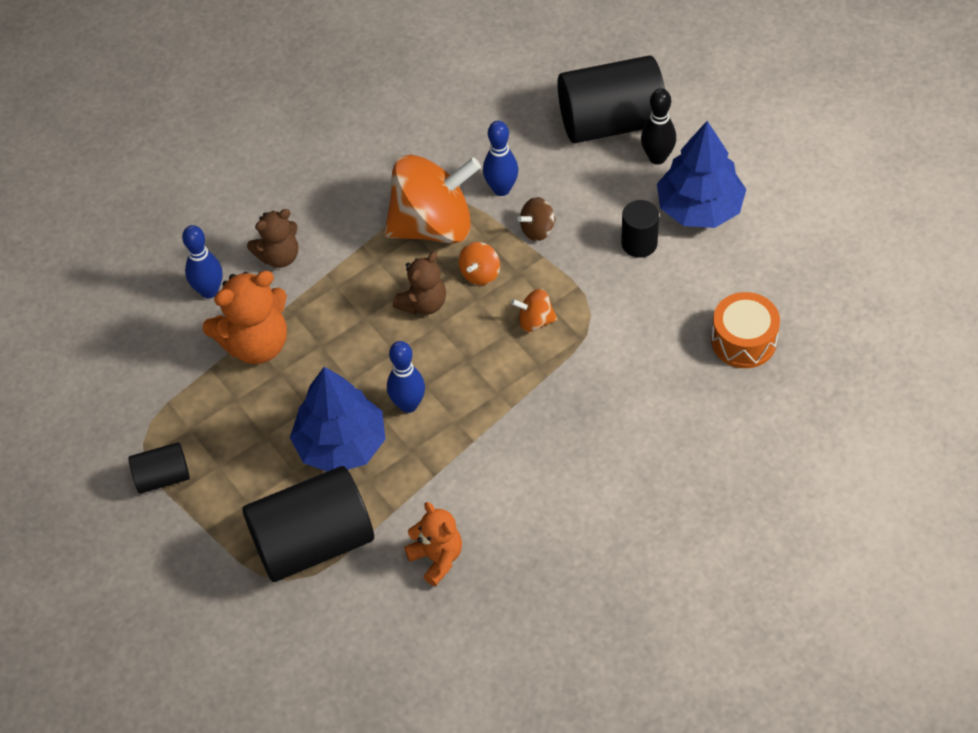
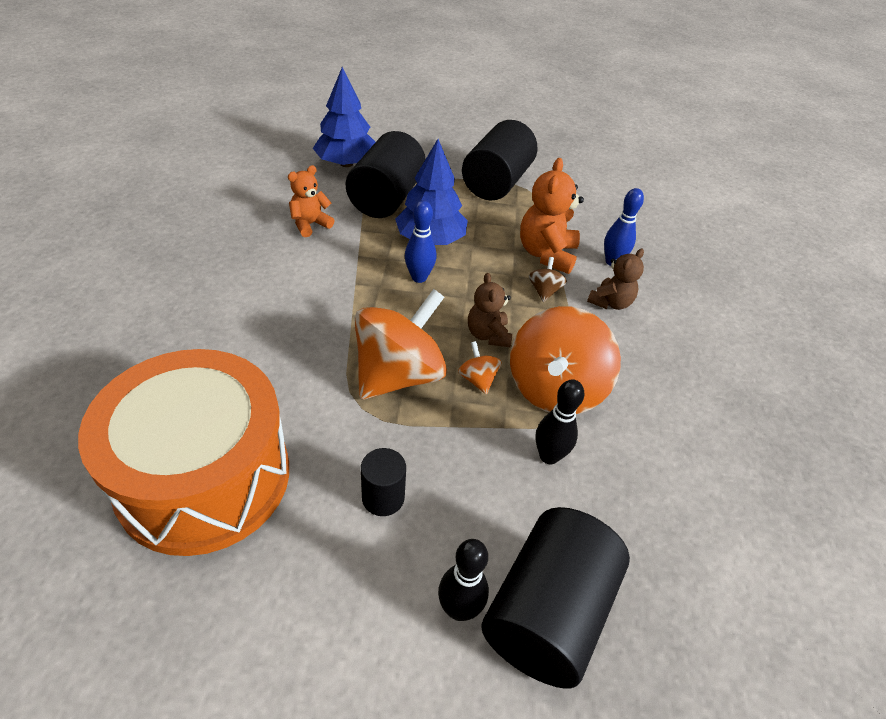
camera: 125 degrees right, 10 degrees down
(162, 477) = (496, 183): black cylinder -> black cylinder, size x2.03
(279, 256) = (610, 302): brown teddy bear -> brown teddy bear turned 150 degrees counterclockwise
(437, 558) = (310, 224): orange teddy bear -> orange teddy bear turned 135 degrees clockwise
(501, 189) = (549, 456): blue bowling pin -> black bowling pin
(535, 321) = (398, 375): orange spinning top -> orange spinning top, size x2.36
(537, 230) = (479, 444): brown spinning top -> brown spinning top (544, 291)
(699, 208) = (360, 584): blue tree -> blue tree (346, 164)
(743, 341) = (204, 477): orange drum -> orange drum, size x2.25

